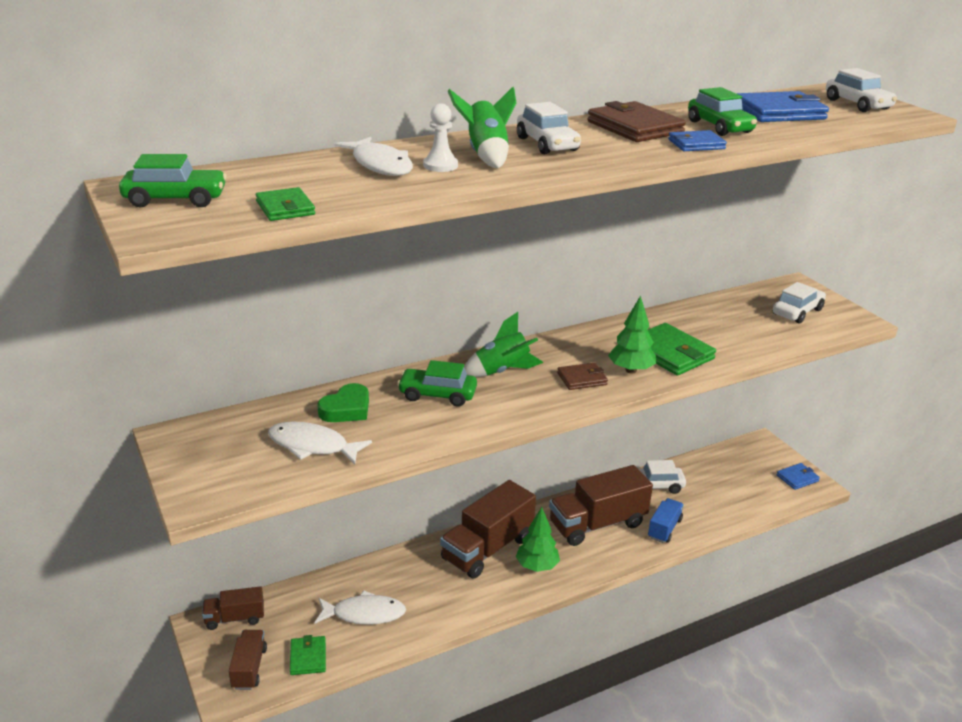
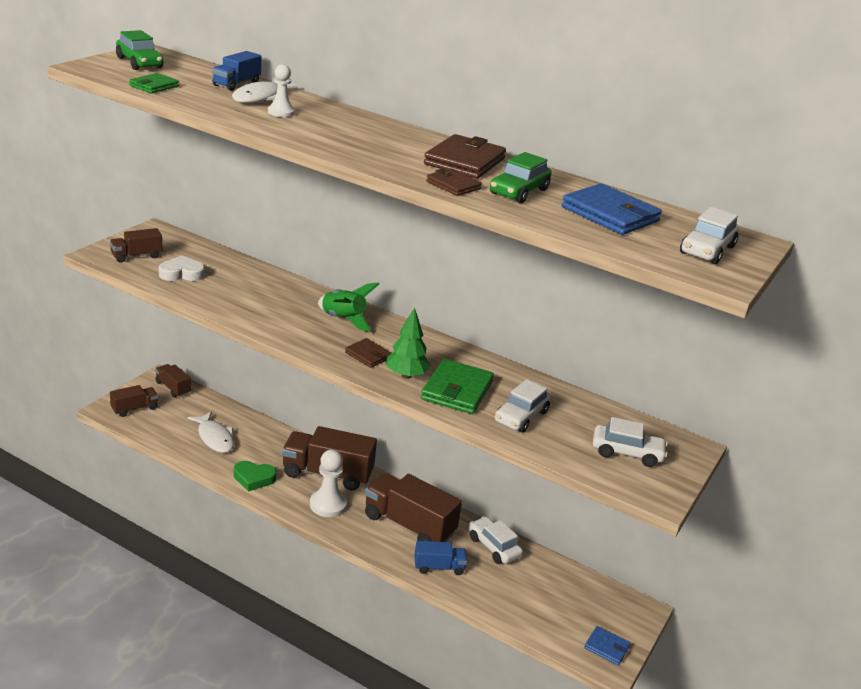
camera: 55 degrees right, 0 degrees up
(233, 469) = (136, 256): none -> brown truck
(308, 657) = (158, 428): green wallet -> none
(312, 446) = (182, 273): white fish -> white heart
(319, 166) = (236, 84): none -> blue truck
(346, 409) = (235, 274): green heart -> green heart (254, 478)
(437, 395) = (284, 301): green car -> none
(486, 155) = (322, 122): green rocket -> none
(537, 566) = (328, 504): green tree -> white pawn
(547, 144) = (374, 137): white car -> white car (521, 416)
(696, 144) = (453, 185): blue wallet -> brown wallet

